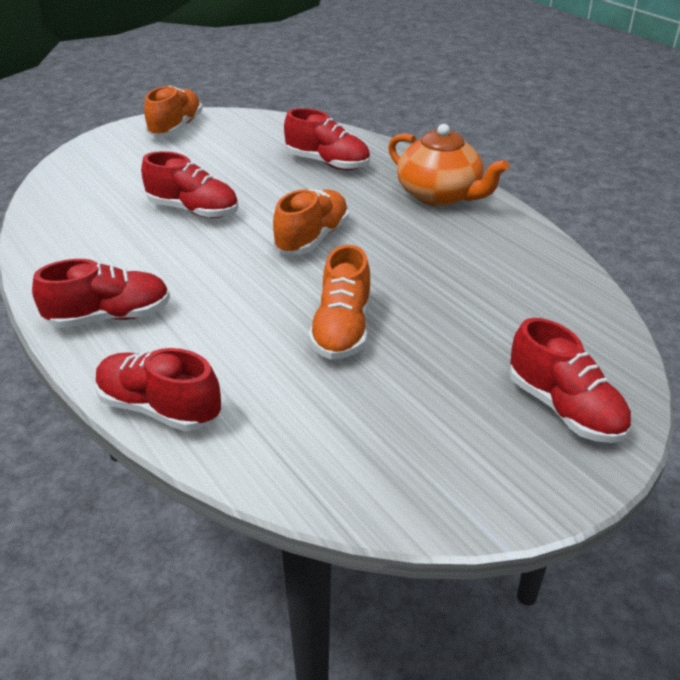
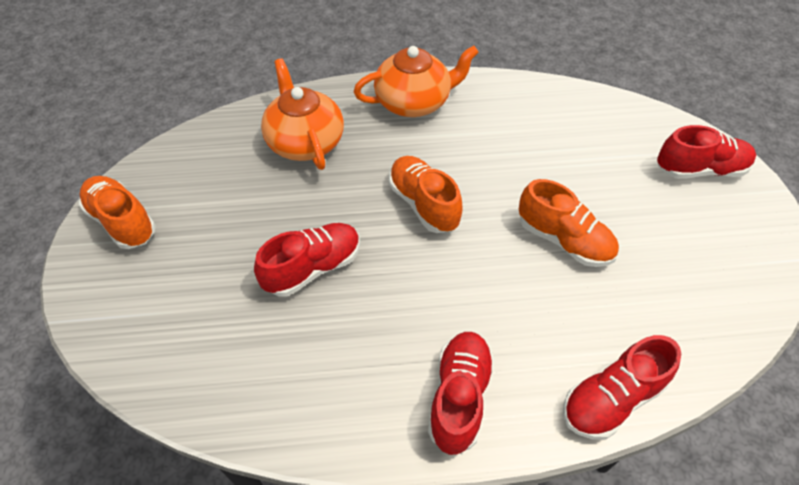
camera: 60 degrees left, 15 degrees up
(327, 163) = (305, 142): red shoe -> orange teapot

